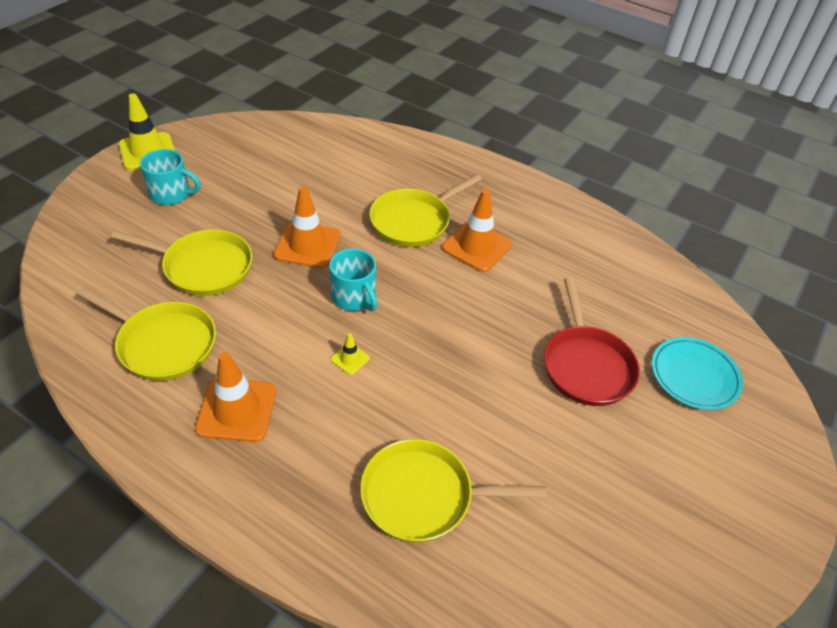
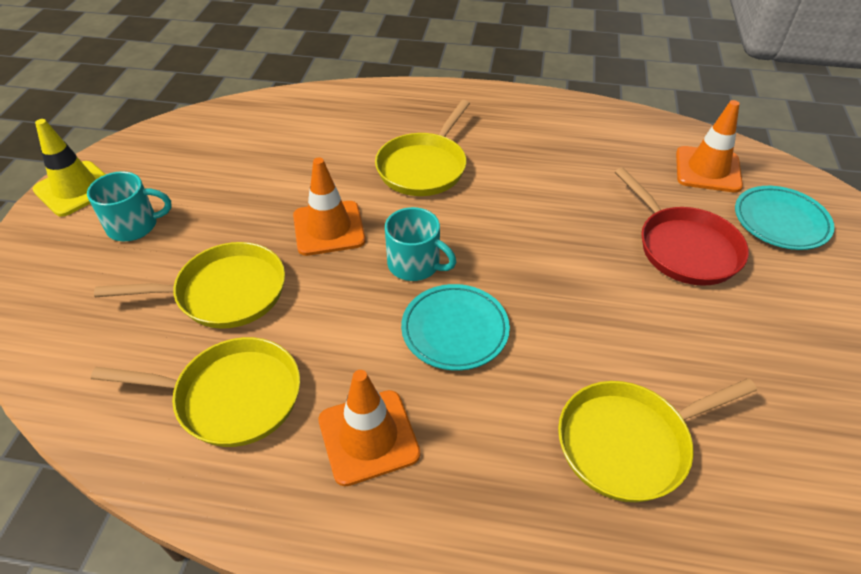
camera: 20 degrees left, 0 degrees up
(350, 359) = (455, 330): yellow traffic cone -> turquoise plate
(476, 246) = (503, 171): orange traffic cone -> orange traffic cone (707, 170)

